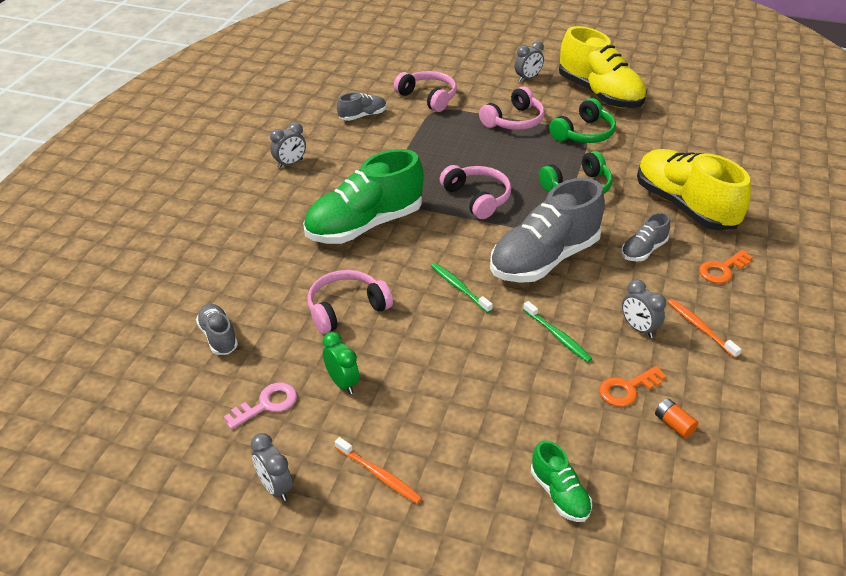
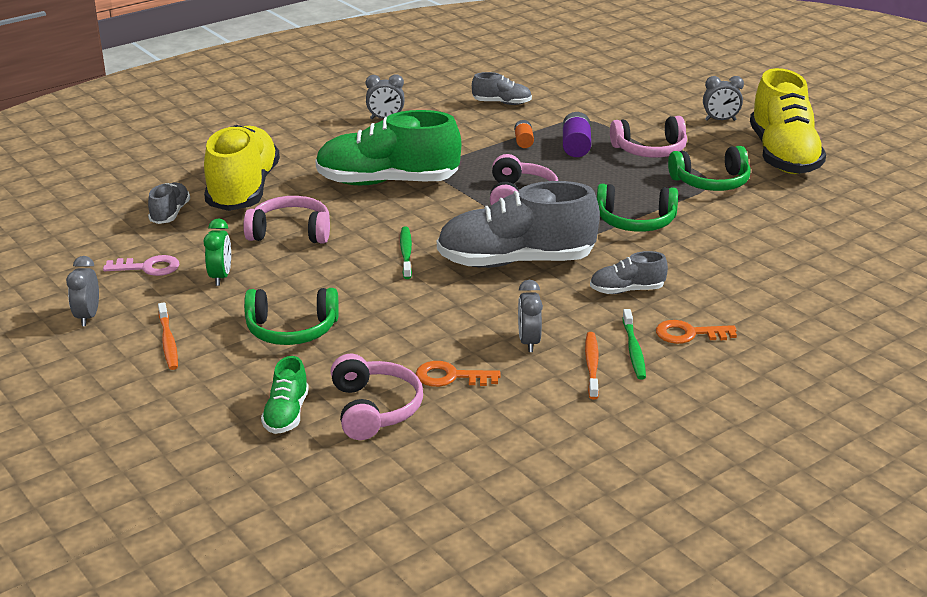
camera: 35 degrees right, 10 degrees down
(428, 97) = (588, 107): pink headphones -> pink headphones (374, 409)
(461, 136) = (576, 146): none -> purple battery
(463, 407) = (291, 330): none -> green headphones
(558, 336) = (443, 318): green toothbrush -> green toothbrush (633, 350)
(674, 424) = (455, 417): orange battery -> orange battery (523, 141)
(684, 206) = (730, 273): yellow shoe -> yellow shoe (243, 190)

